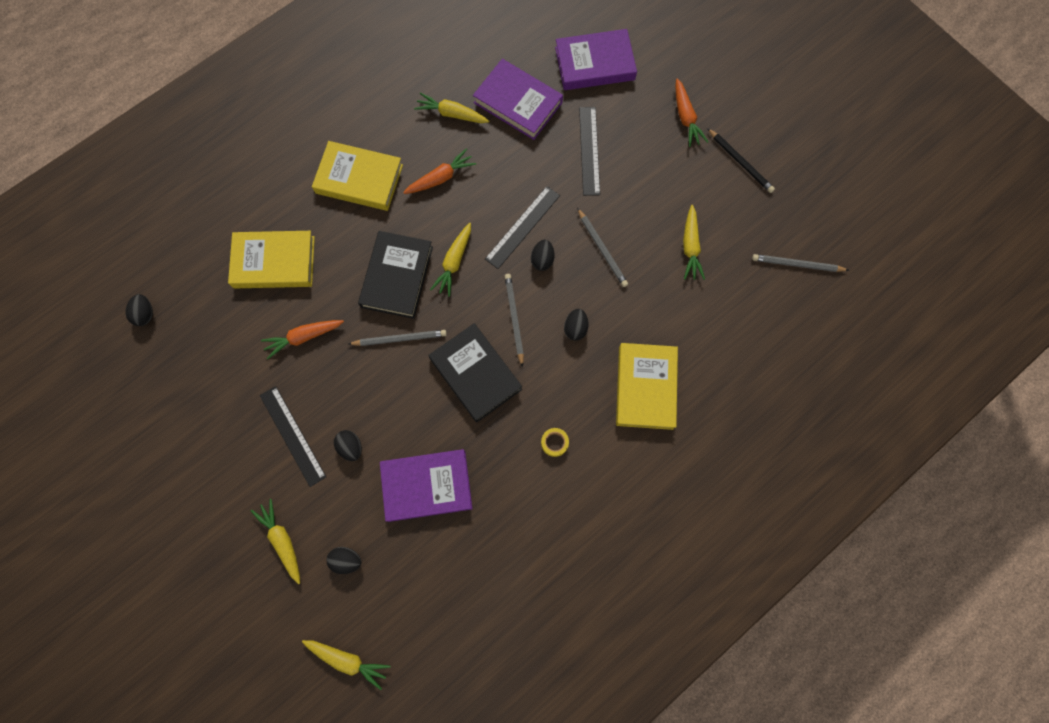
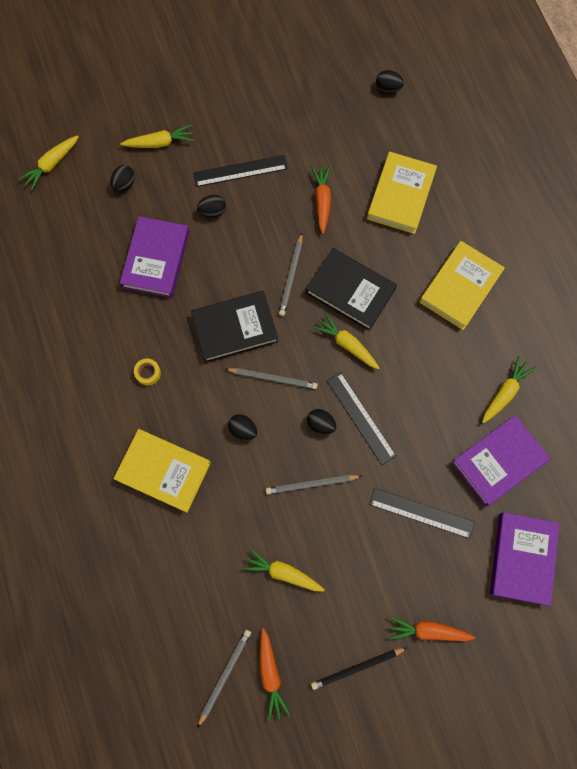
camera: 110 degrees right, 0 degrees up
(440, 178) = (437, 360): orange carrot -> orange carrot (270, 674)

